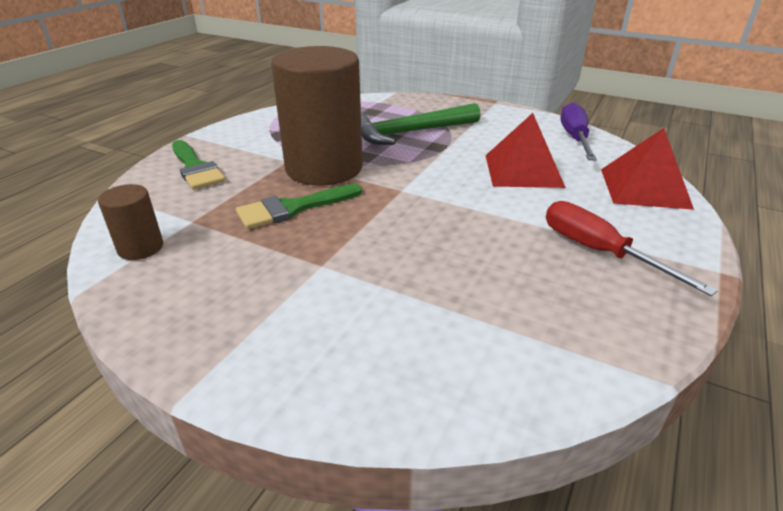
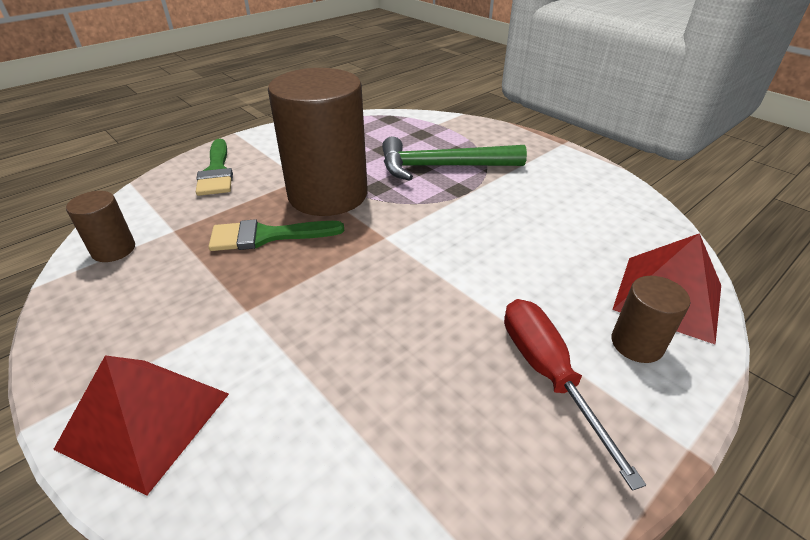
camera: 20 degrees right, 5 degrees up
(523, 170) = (533, 240): red pyramid -> red pyramid (145, 420)
(574, 138) = (625, 208): purple screwdriver -> none
(644, 220) = (637, 344): none -> brown cylinder

